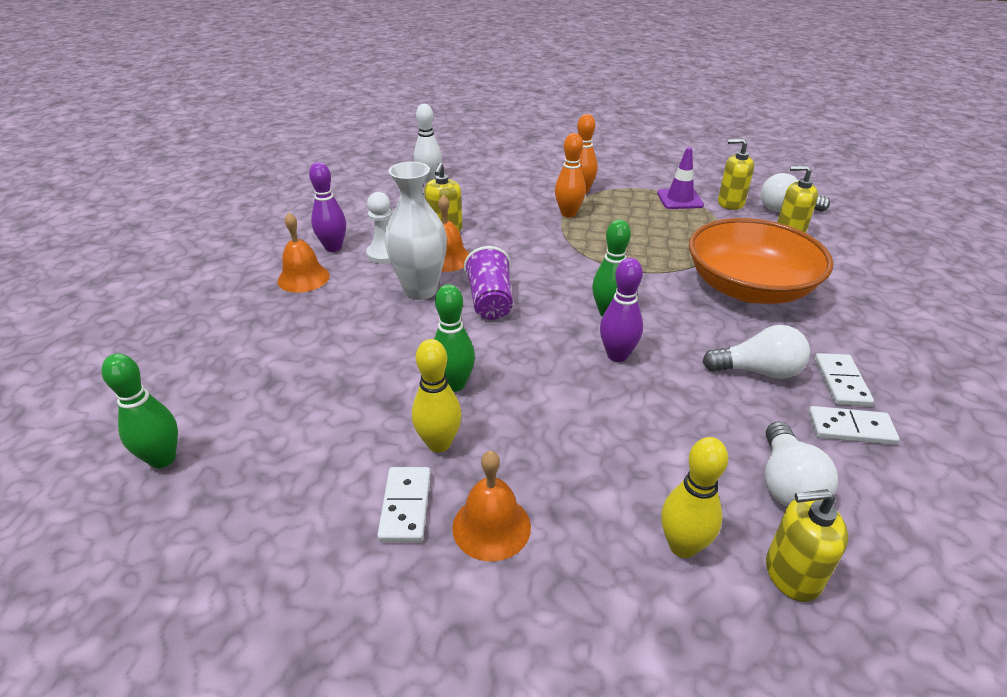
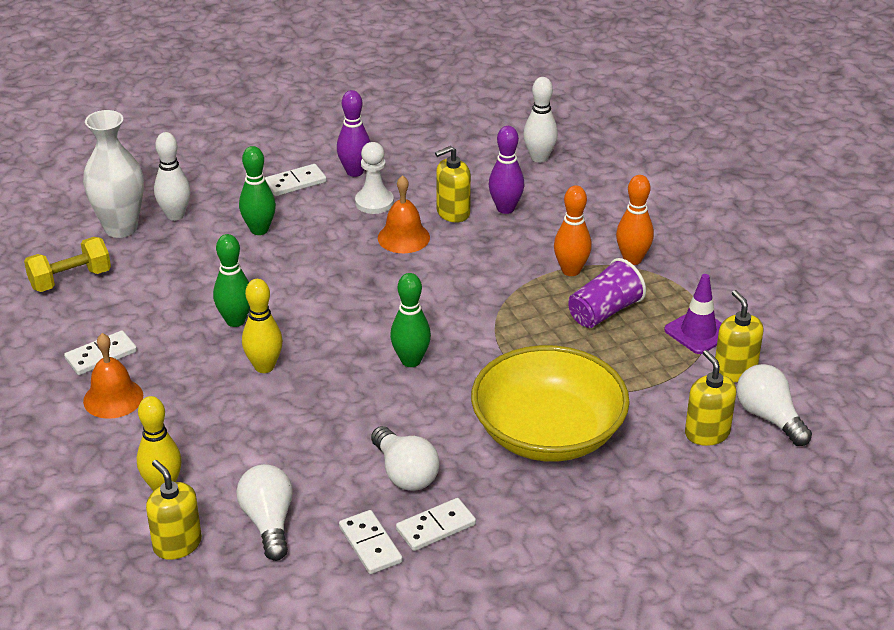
camera: 55 degrees right, 0 degrees up
(162, 459) = (59, 241): green bowling pin -> green bowling pin (259, 230)
(242, 477) = (70, 279): none -> yellow dumbbell
(245, 359) = (175, 215): none -> white bowling pin
(303, 278) = (295, 183): orange bell -> white domino
(420, 290) = (339, 247): white vase -> white vase (120, 228)
(439, 443) = (168, 343): yellow bowling pin -> yellow bowling pin (264, 366)
(490, 301) = (361, 290): purple cup -> purple cup (604, 312)
(617, 355) = (351, 387): purple bowling pin -> purple bowling pin (505, 208)
(749, 288) = (548, 433): orange bowl -> yellow bowl
(787, 483) = (269, 522): white light bulb -> white light bulb turned 105 degrees clockwise

